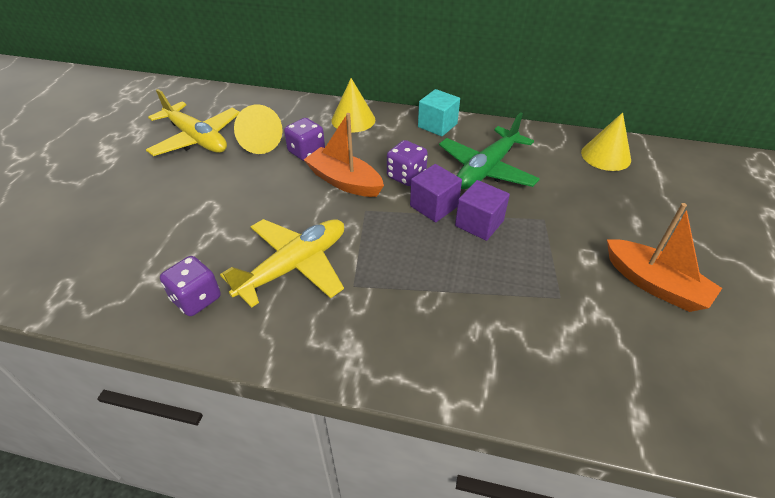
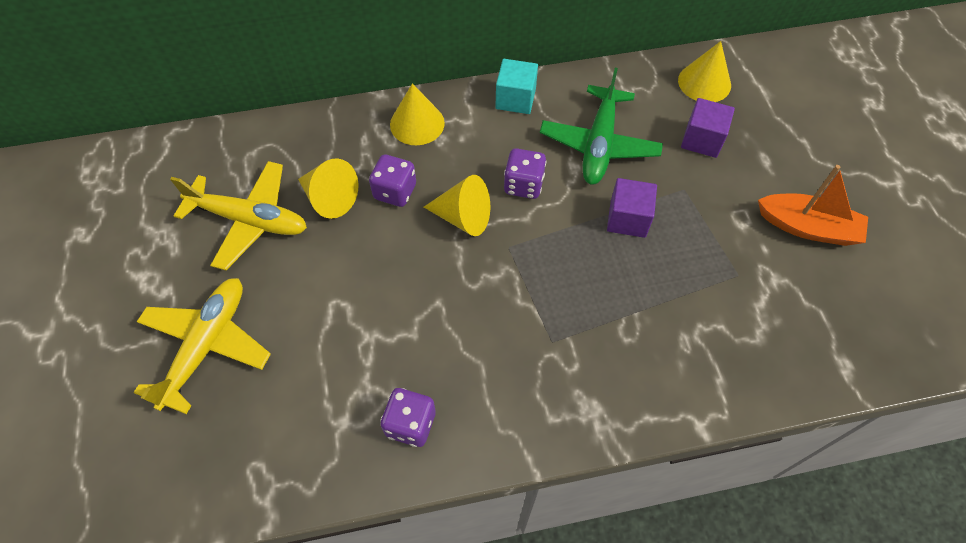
camera: 25 degrees left, 15 degrees up
(294, 266) = (482, 344): yellow plane -> yellow plane (207, 345)
(344, 181) = (463, 217): orange boat -> yellow cone
(434, 206) = (573, 214): purple cube -> purple cube (702, 140)

